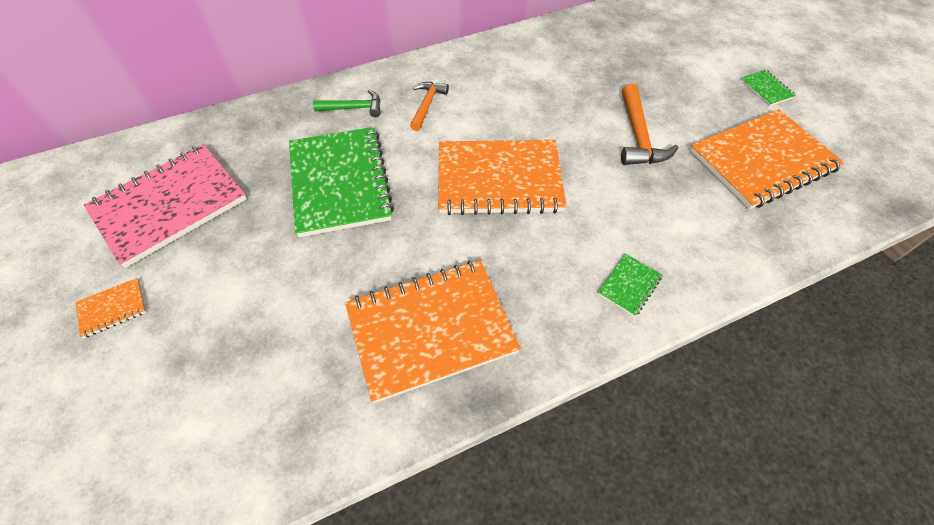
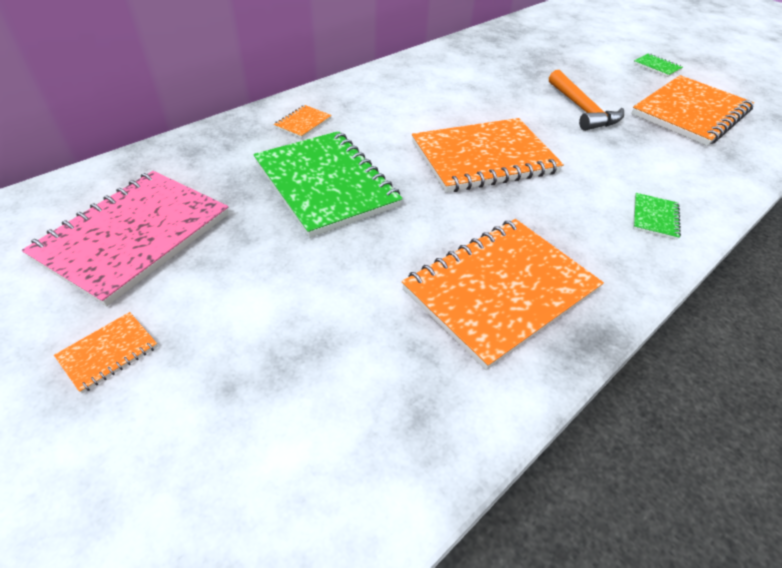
camera: 20 degrees left, 10 degrees down
(353, 108) = (303, 123): green hammer -> orange notebook
(427, 105) = (377, 111): orange hammer -> none

